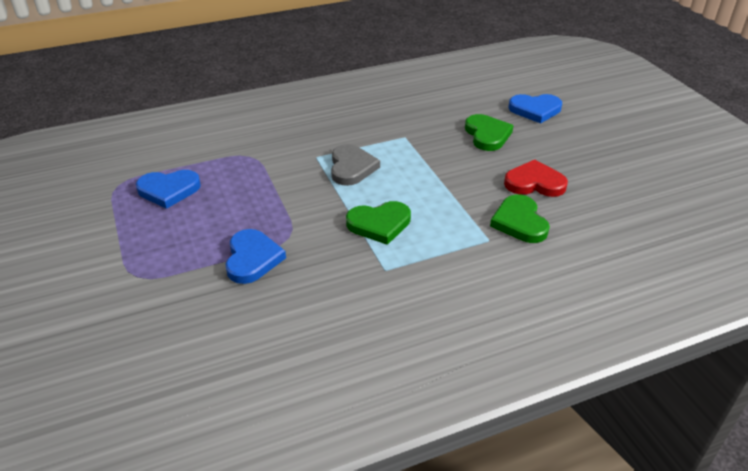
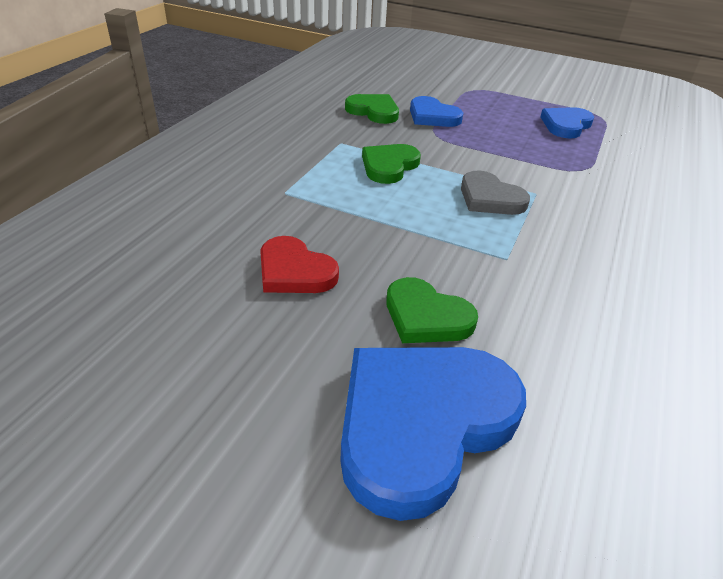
camera: 135 degrees right, 0 degrees up
(519, 222) = (271, 219): green heart -> green heart (373, 111)
(534, 183) = (294, 271): red heart -> red heart turned 75 degrees clockwise
(535, 110) = (422, 423): blue heart -> blue heart, size x1.81

